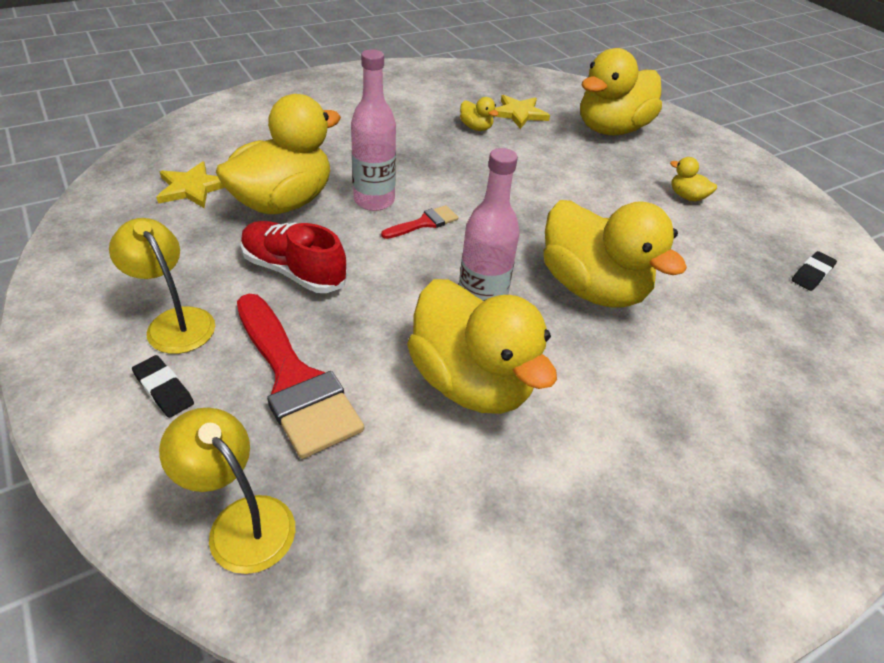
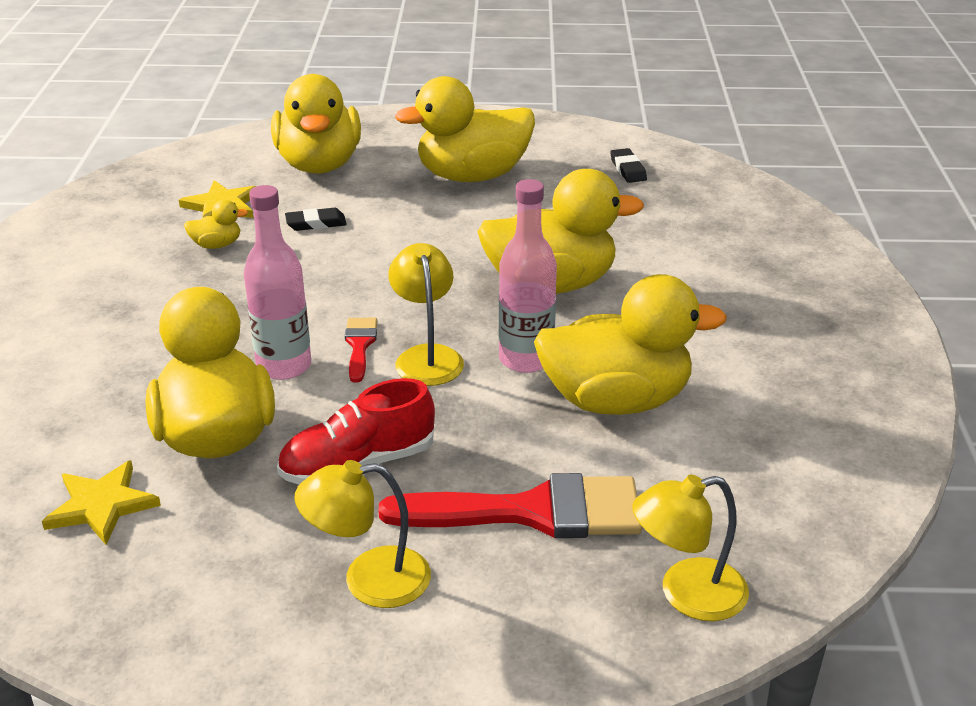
camera: 55 degrees left, 10 degrees down
(164, 389) = (475, 611): black eraser -> black eraser (316, 223)
(438, 258) = (427, 356): none -> yellow lamp
(687, 197) = (472, 176): yellow duck -> yellow duck, size x2.42

